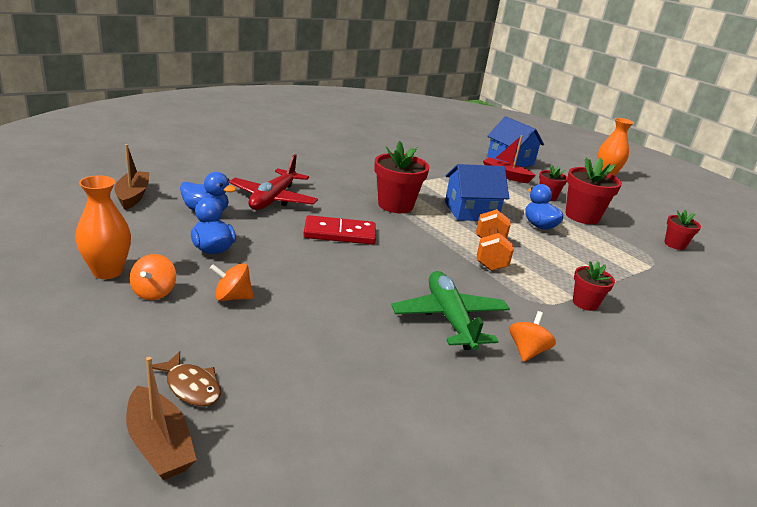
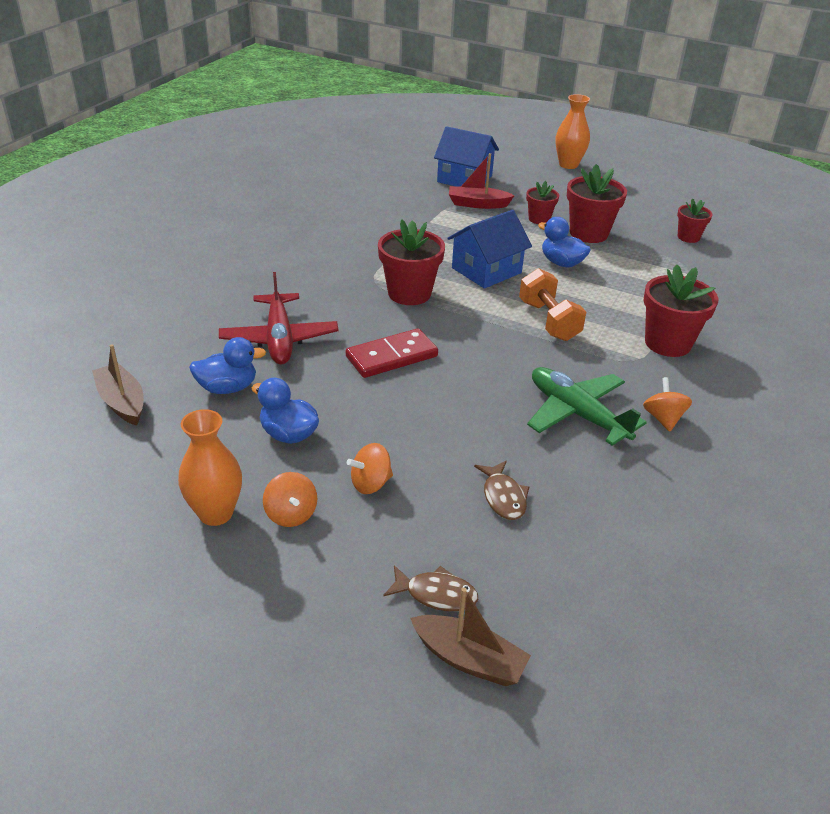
camera: 25 degrees left, 10 degrees up
(323, 347) = (503, 497): none -> brown fish
(585, 303) = (668, 343): red flower pot -> red flower pot, size x1.74

